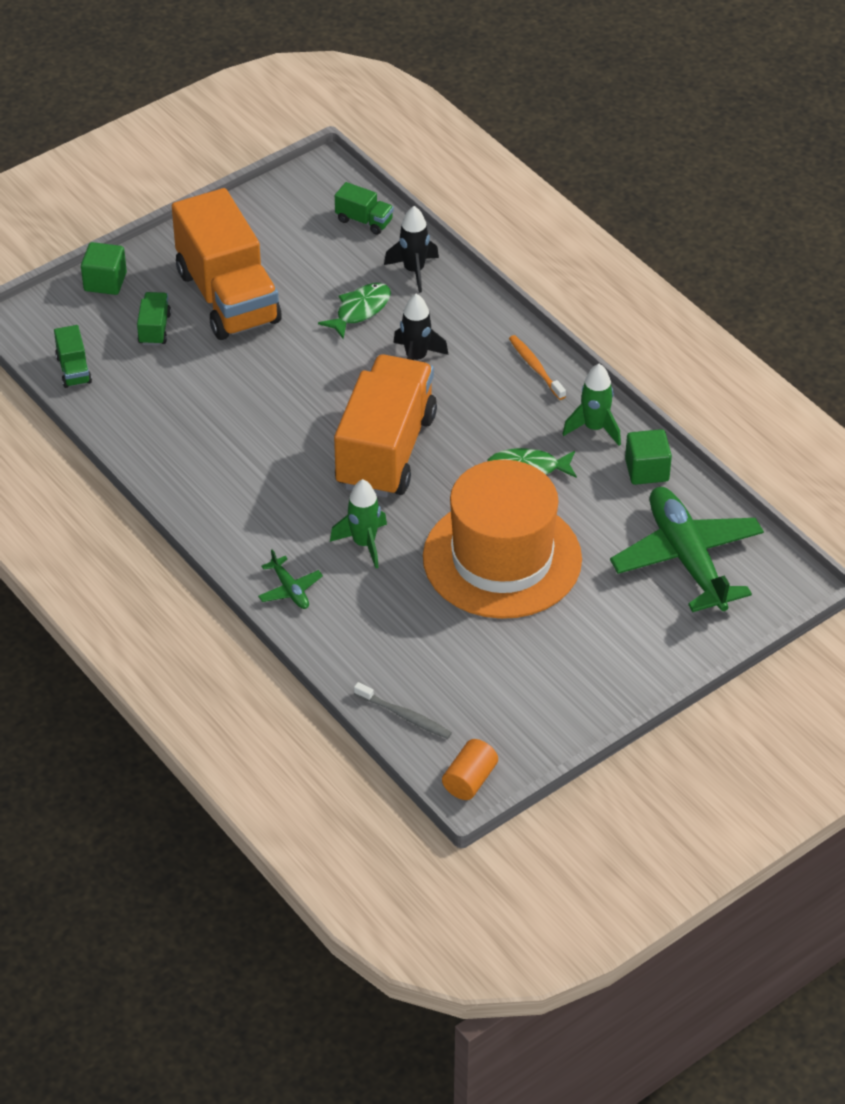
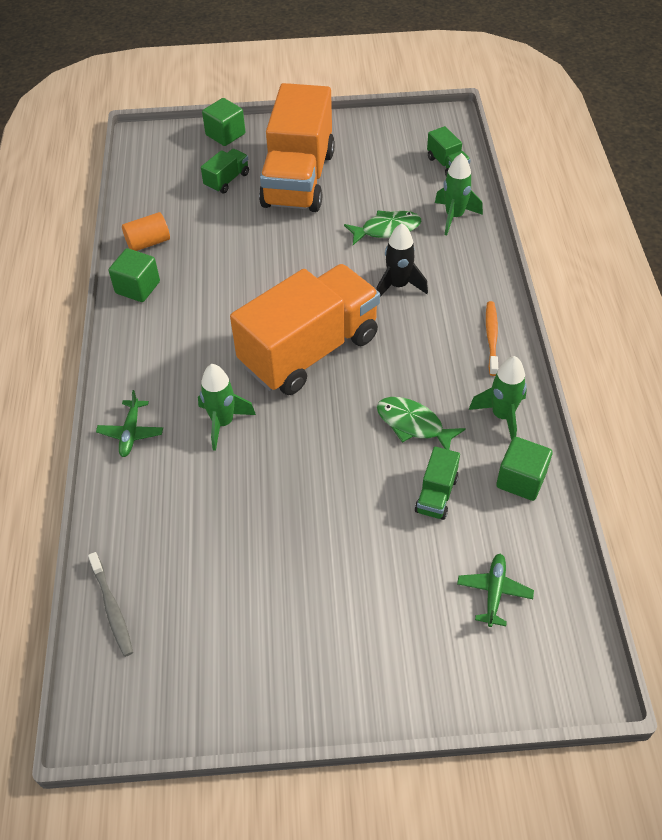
camera: 35 degrees right, 5 degrees up
(74, 370) = (146, 185): green truck -> green truck (436, 494)
(168, 469) = (137, 287): none -> green cube
(414, 271) = (454, 217): black rocket -> green rocket
(470, 780) = (106, 715): orange cylinder -> orange cylinder (148, 242)
(502, 558) = (324, 498): orange hat -> none
(687, 559) = (494, 592): green plane -> green plane, size x0.43

